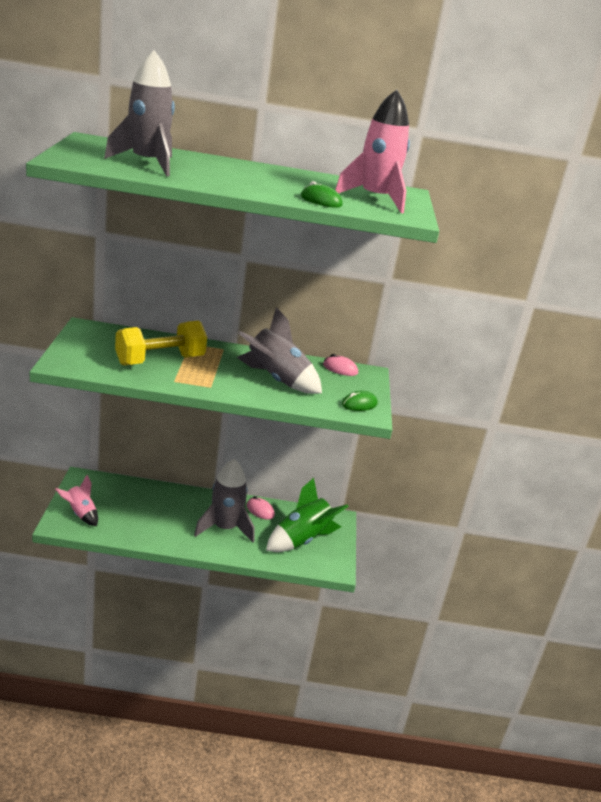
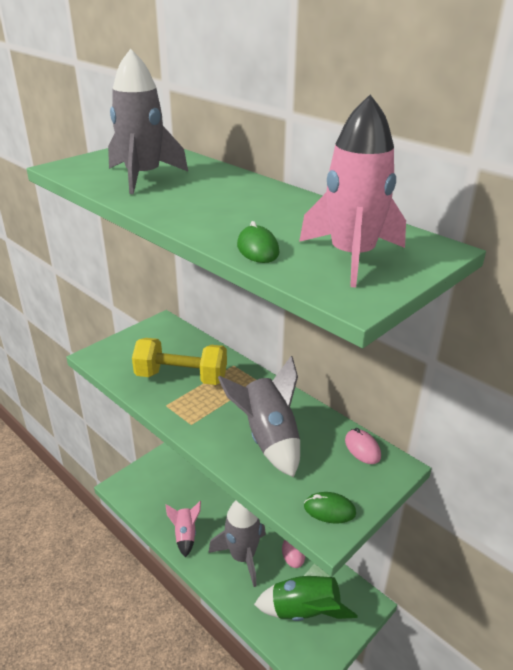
camera: 45 degrees right, 5 degrees up
(80, 514) = (142, 484): pink rocket -> pink rocket (185, 535)

